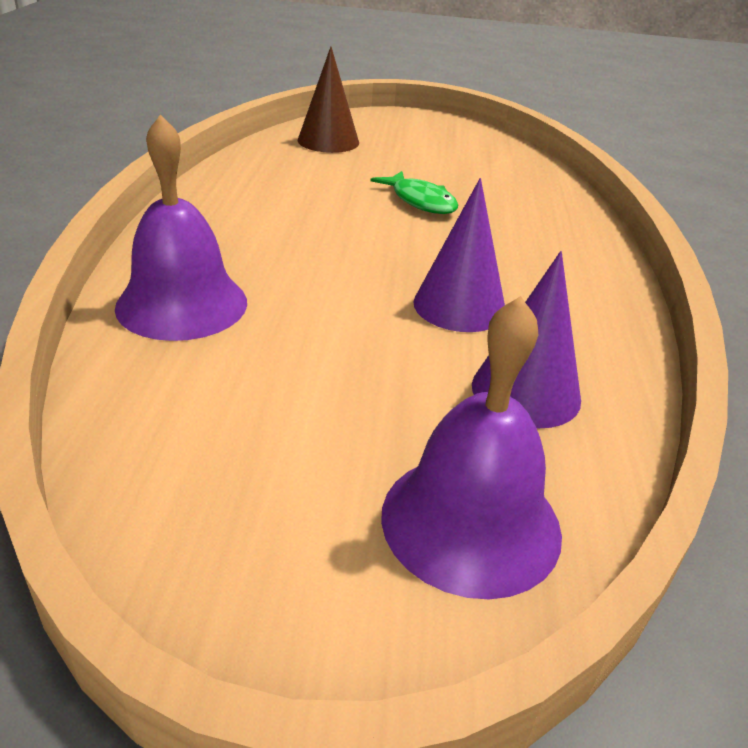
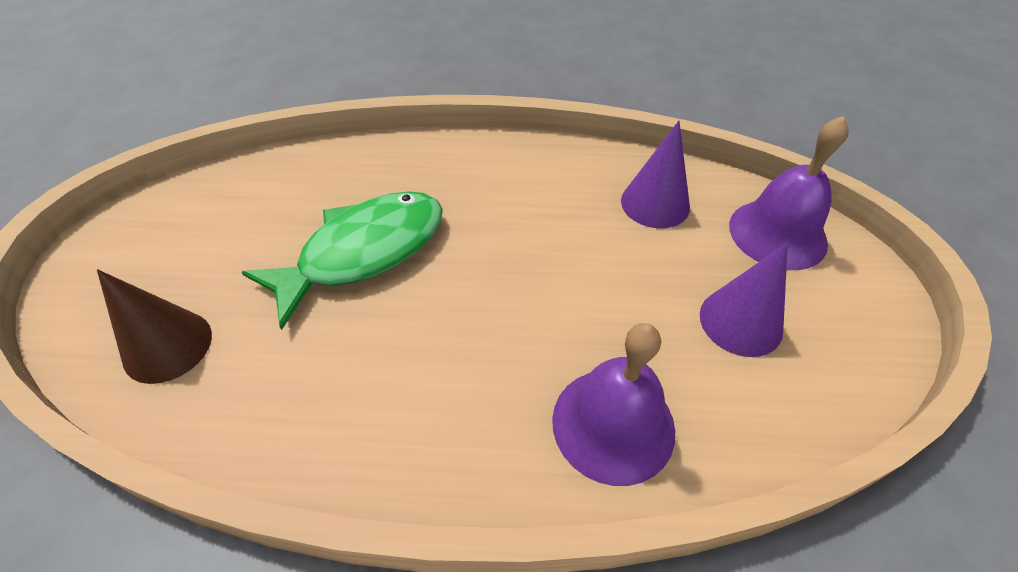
camera: 90 degrees left, 15 degrees up
(420, 201) = (364, 252): green fish -> green fish, size x1.88
(459, 306) = (560, 230): purple cone -> purple cone (740, 322)

